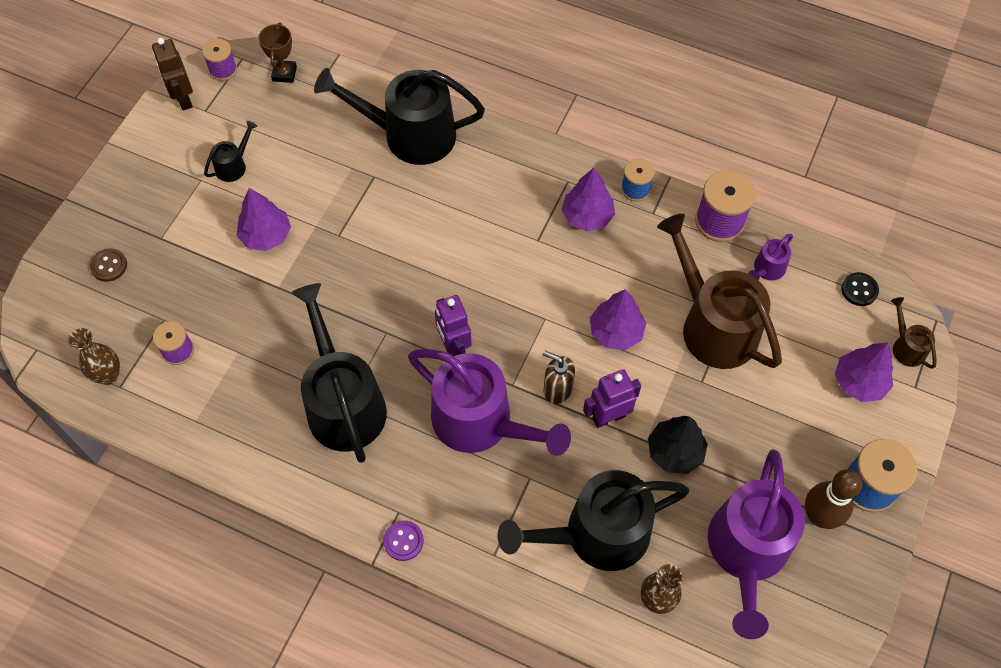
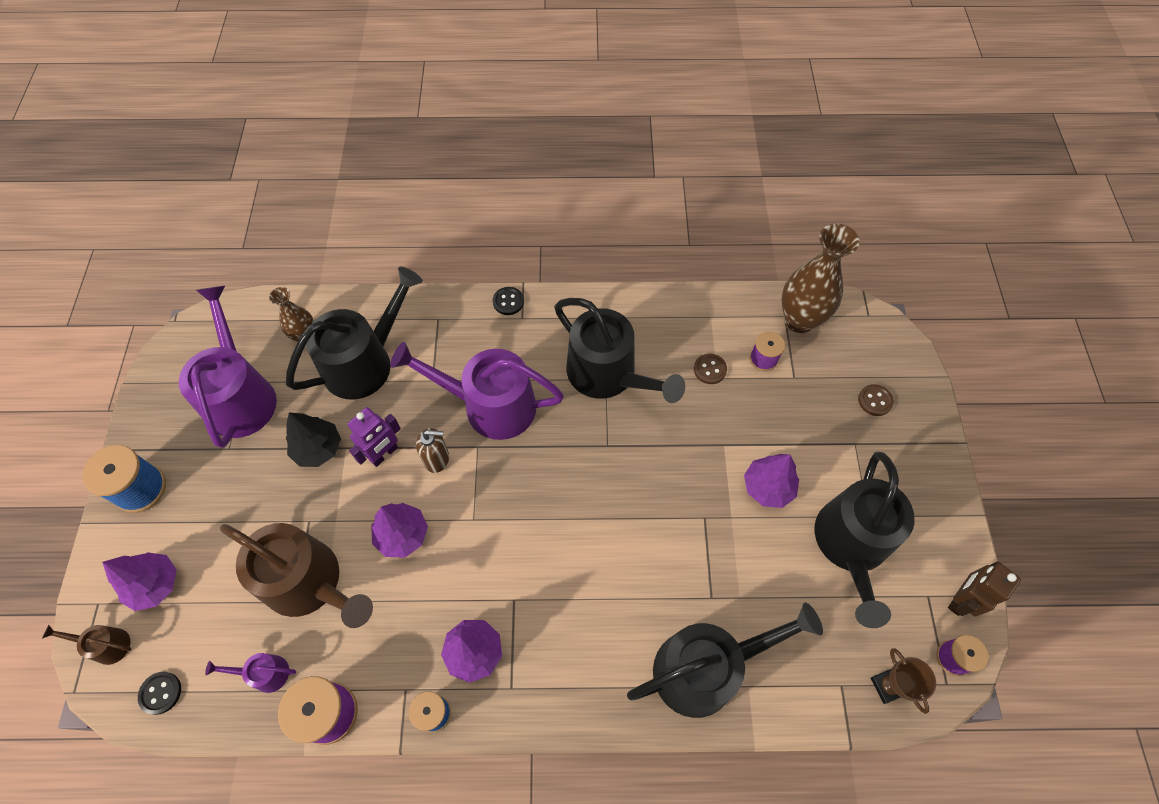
camera: 155 degrees right, 0 degrees up
(109, 375) = (799, 320): brown vase -> brown vase, size x1.77
(183, 99) = (960, 599): brown robot -> brown robot turned 90 degrees counterclockwise
(233, 165) = (851, 545): black watering can -> black watering can, size x2.30
(238, 363) = (710, 369): none -> brown button
(403, 541) = (508, 302): purple button -> black button
(454, 347) = (542, 457): purple robot -> none
(767, 269) = (265, 673): purple watering can -> purple watering can turned 105 degrees counterclockwise
(819, 516) = (184, 446): brown bowling pin -> none
(906, 347) = (107, 645): brown watering can -> brown watering can turned 150 degrees clockwise

